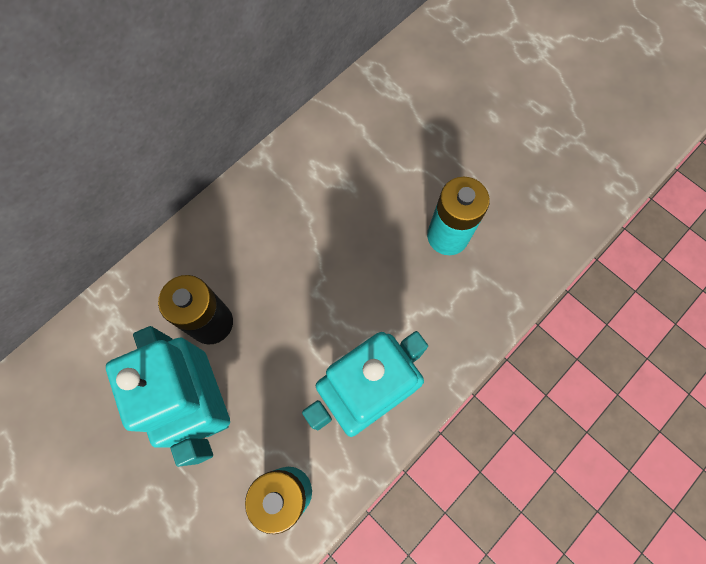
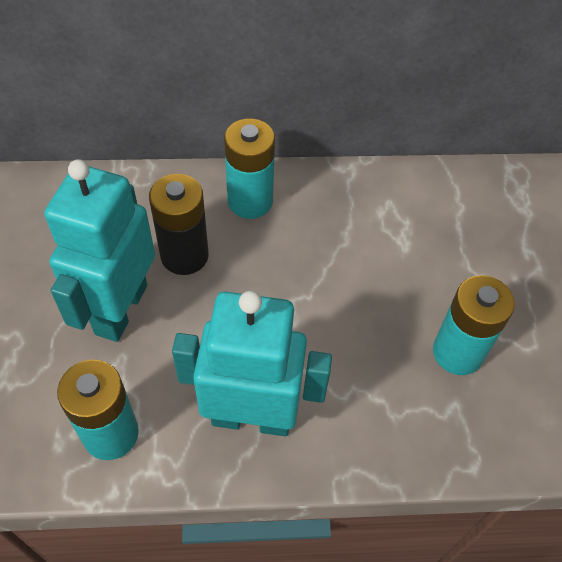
camera: 40 degrees right, 15 degrees down
(217, 241) = (250, 201): none -> turquoise battery

